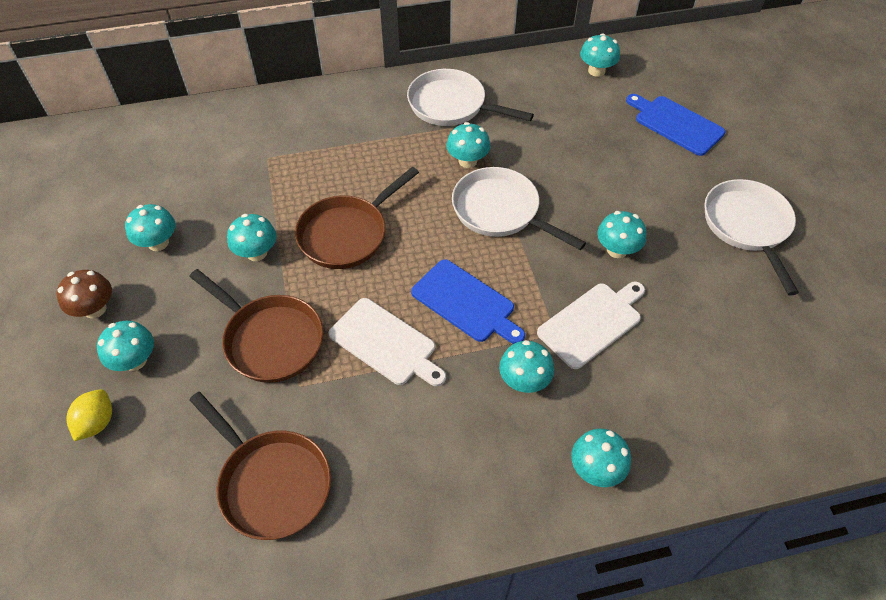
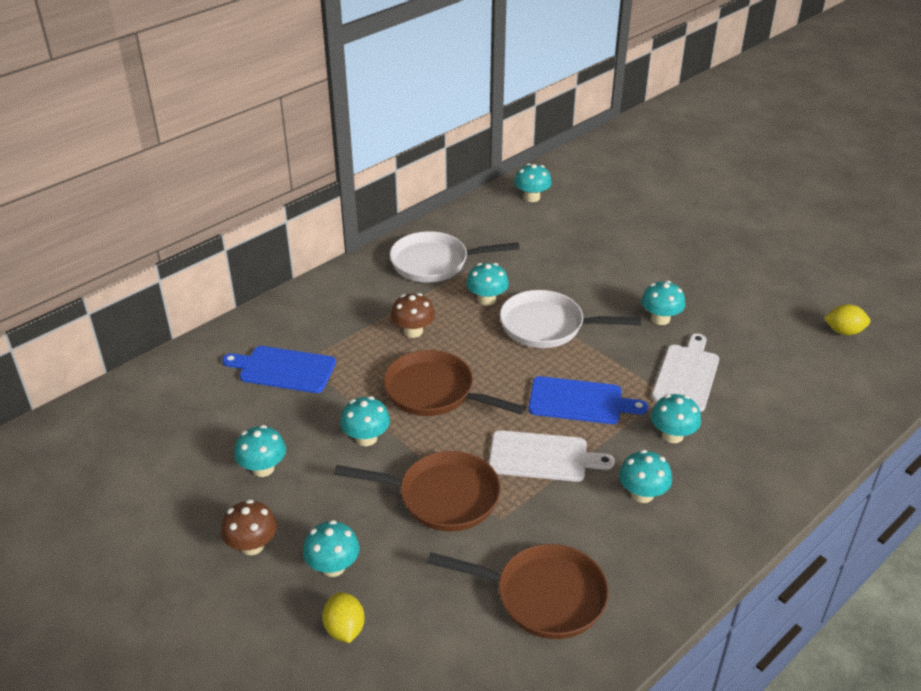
camera: 30 degrees left, 15 degrees down
(347, 234) = (434, 392): brown pan -> brown pan turned 105 degrees clockwise
(378, 166) = (413, 331): none -> brown mushroom
(596, 469) = (774, 469): turquoise mushroom -> turquoise mushroom (642, 494)
(676, 124) = (626, 215): blue cutting board -> blue cutting board (283, 369)
(747, 226) = (737, 267): white pan -> none
(807, 350) = (844, 331): none -> yellow lemon

